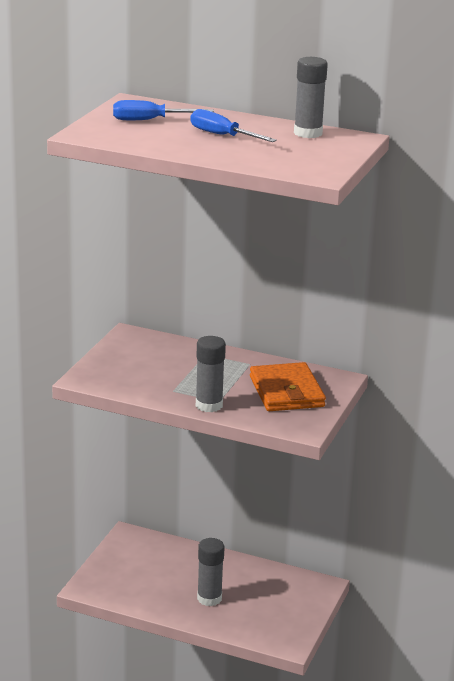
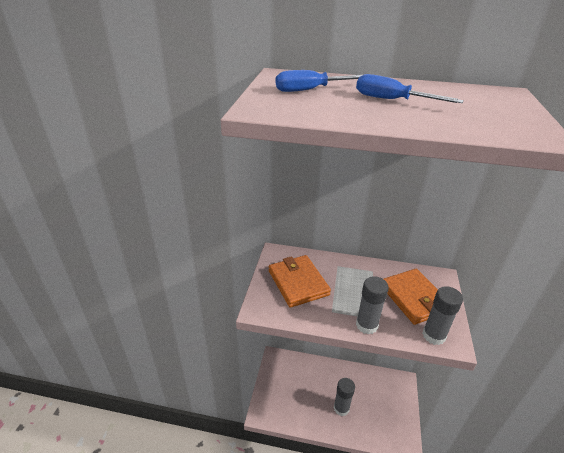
camera: 10 degrees left, 10 degrees up
(144, 363) = (298, 283): none -> orange wallet
(308, 133) = (462, 91): grey glue stick -> grey glue stick (433, 335)

